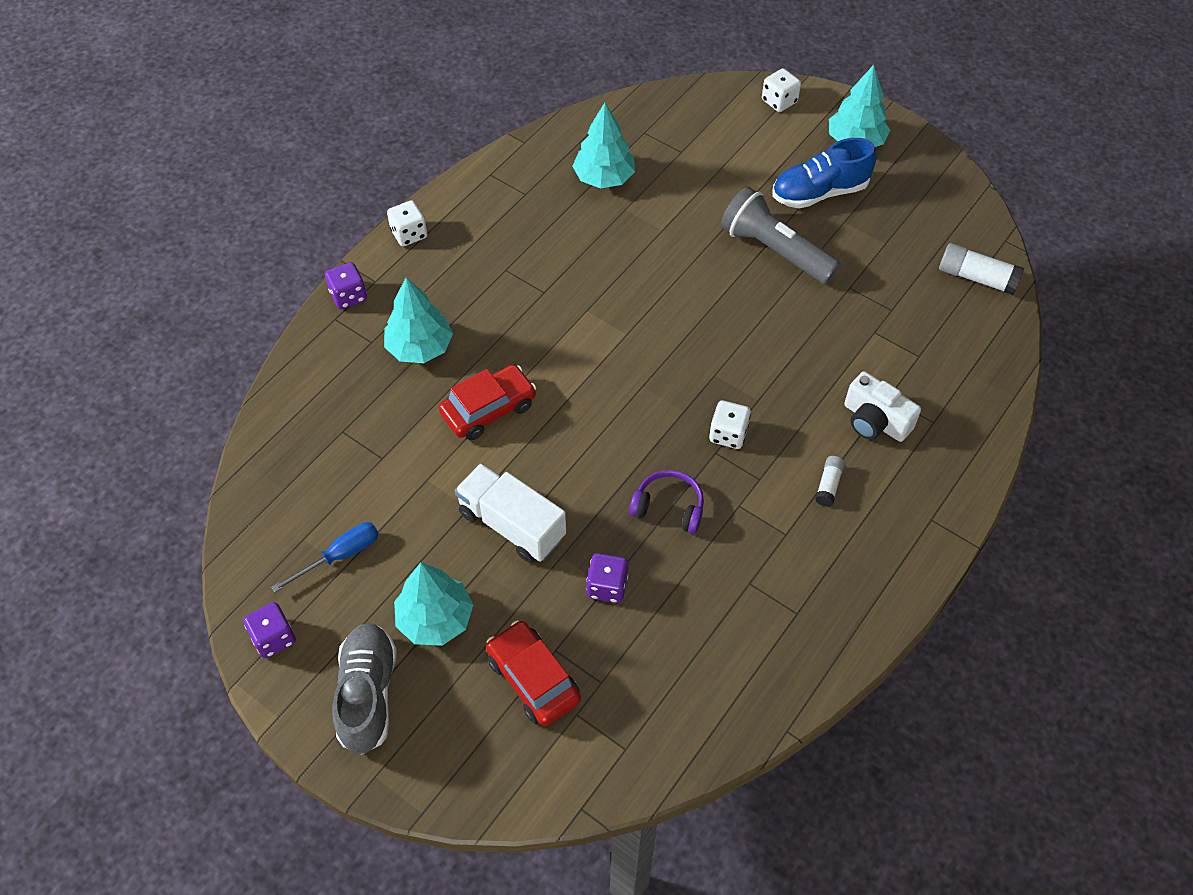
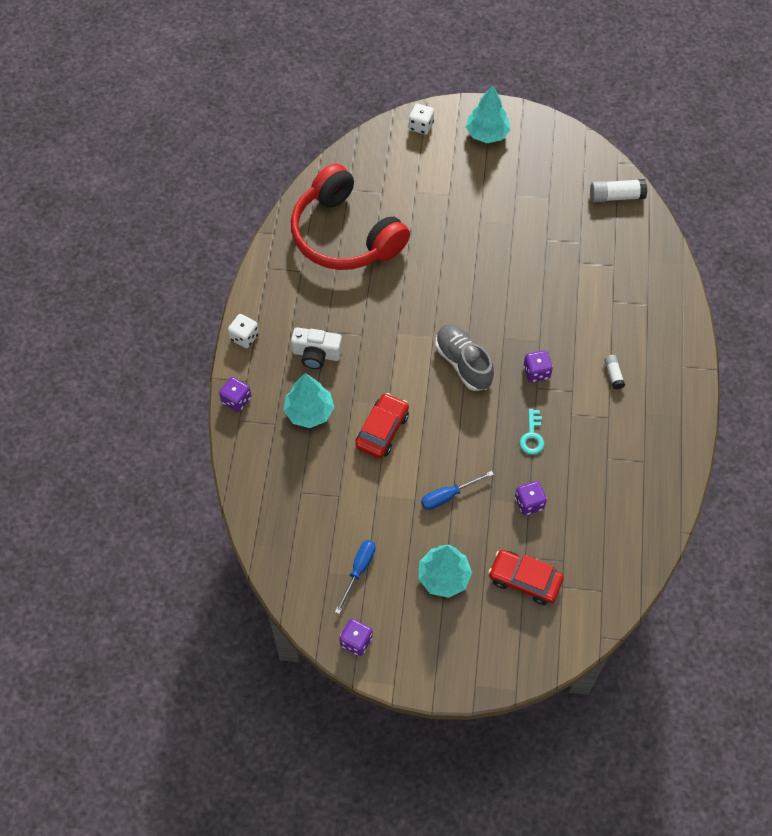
camera: 30 degrees left, 5 degrees up
(368, 694) = (437, 642): grey shoe -> grey shoe (463, 363)
(512, 525) = (448, 496): white truck -> blue screwdriver
(604, 178) = (345, 235): turquoise tree -> red headphones
(669, 507) = (532, 436): purple headphones -> turquoise key
(728, 434) = (536, 372): white dice -> purple dice
(775, 251) = (486, 236): grey flashlight -> none
(819, 193) = (488, 181): blue shoe -> none
(875, 421) = (614, 320): white camera -> white camera (316, 354)

